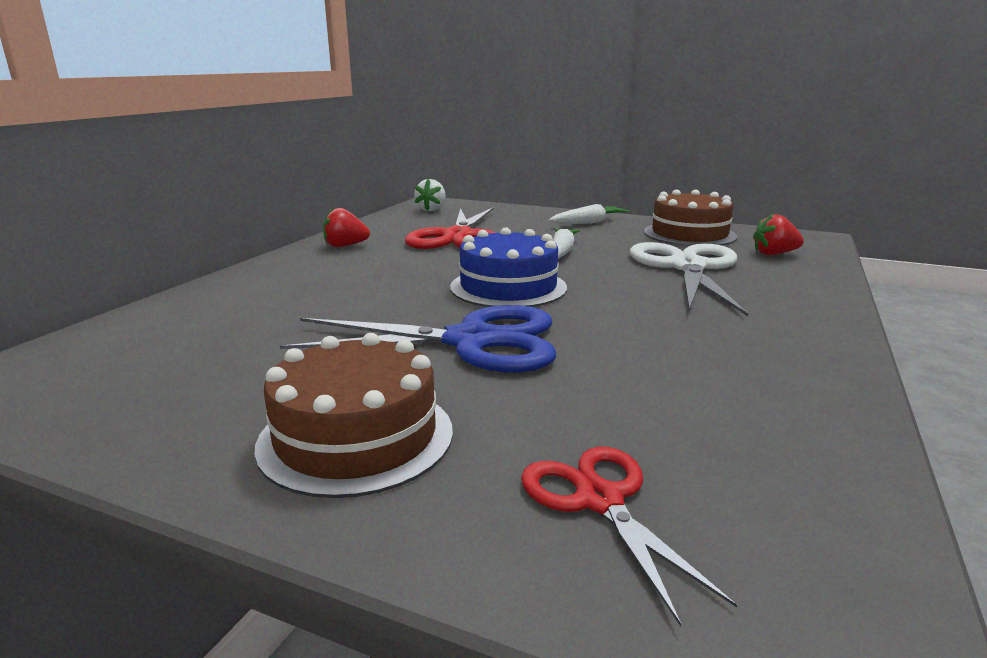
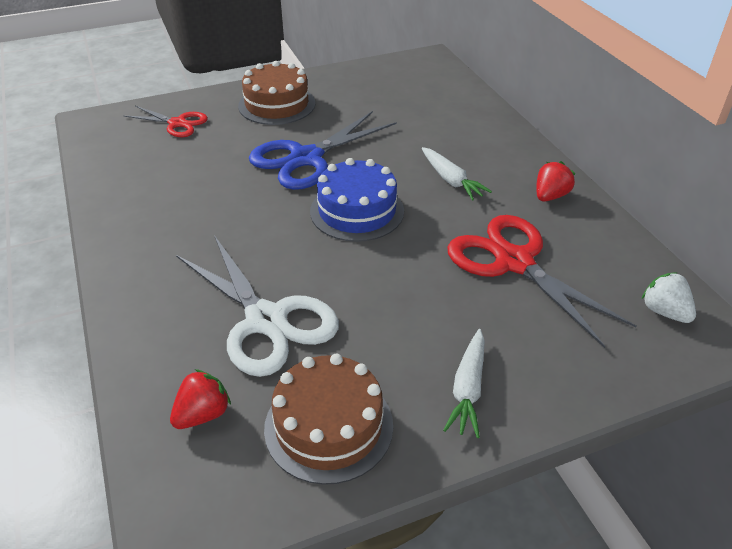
camera: 135 degrees right, 20 degrees up
(561, 252) = (394, 286): white carrot -> white carrot (451, 180)

